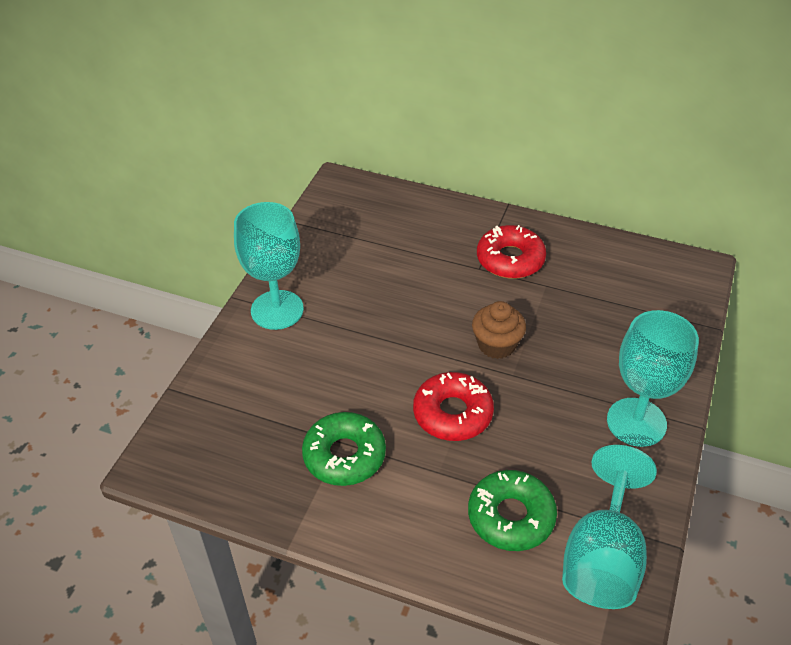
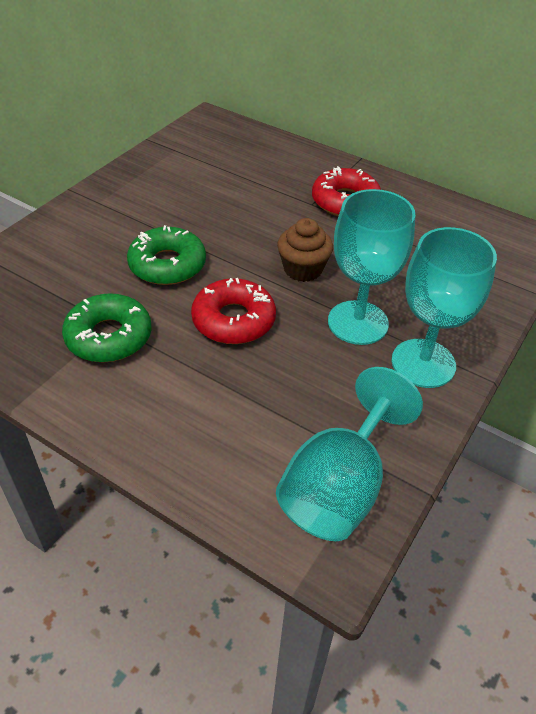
camera: 10 degrees right, 0 degrees up
(277, 310) = (104, 205): turquoise goblet -> turquoise goblet (358, 322)
(511, 516) = (254, 426): green donut -> green donut (167, 265)

